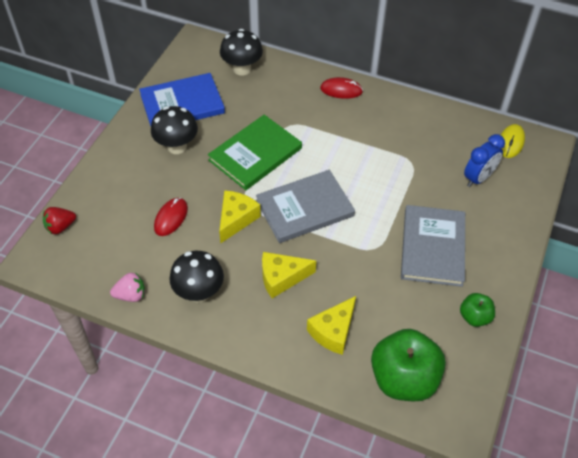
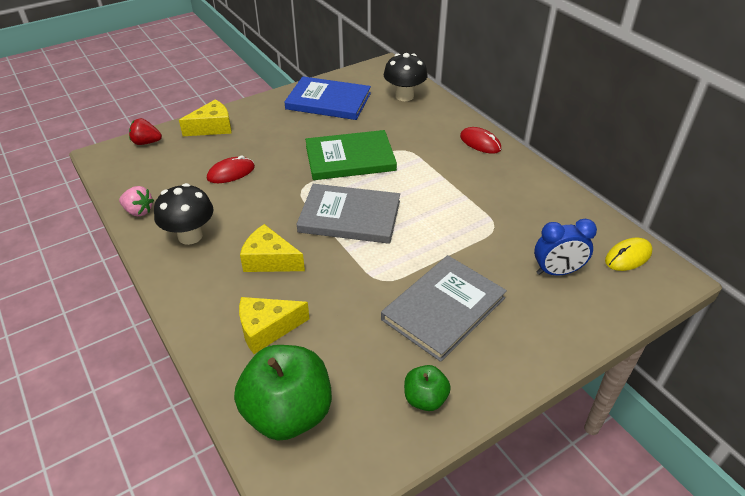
camera: 35 degrees right, 10 degrees down
(177, 146) = (292, 127): black mushroom -> none
(236, 219) = (281, 197): yellow cheese -> yellow cheese (212, 127)

